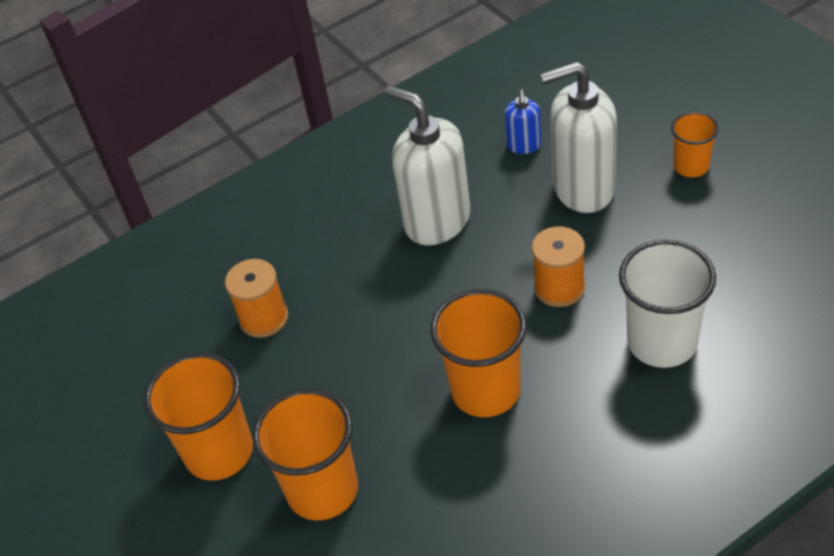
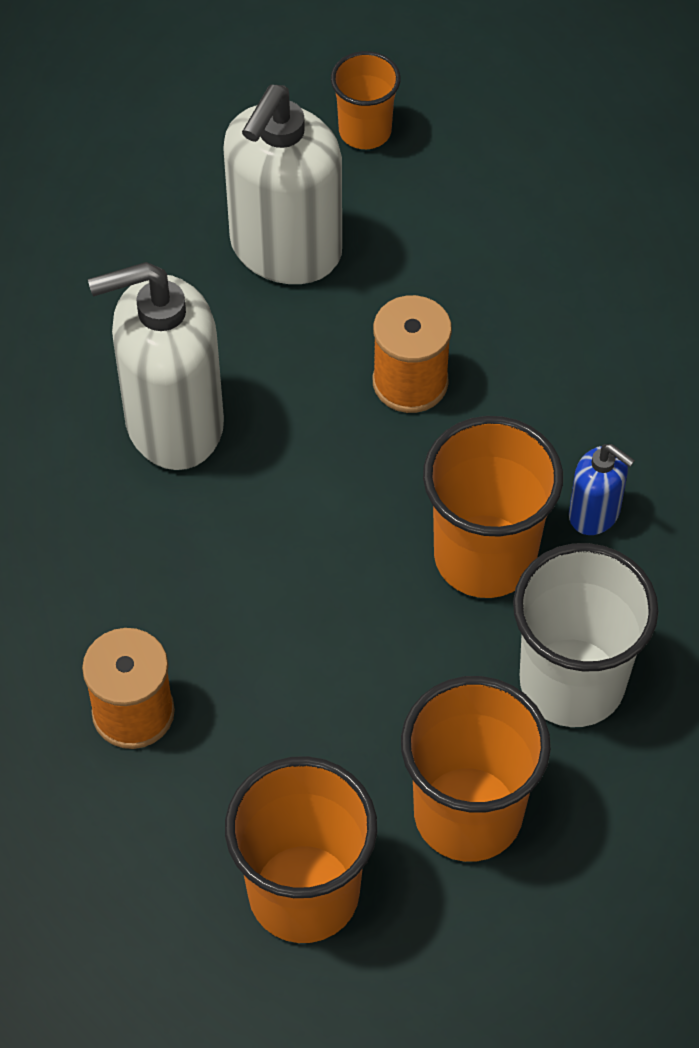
camera: 60 degrees left, 10 degrees up
(524, 145) = (148, 251): blue soap dispenser -> blue soap dispenser (594, 513)
(662, 342) = (582, 350): white cup -> white cup (572, 682)

